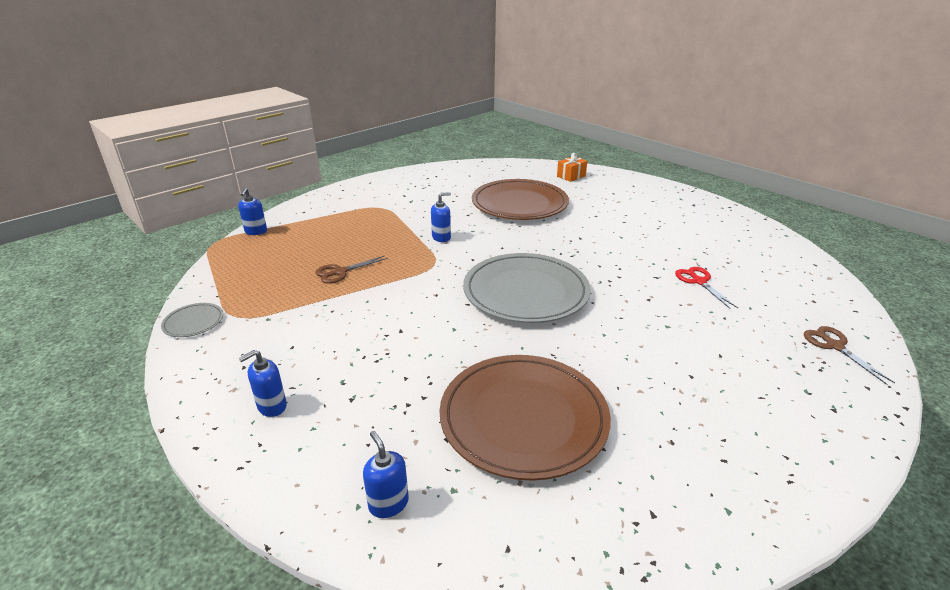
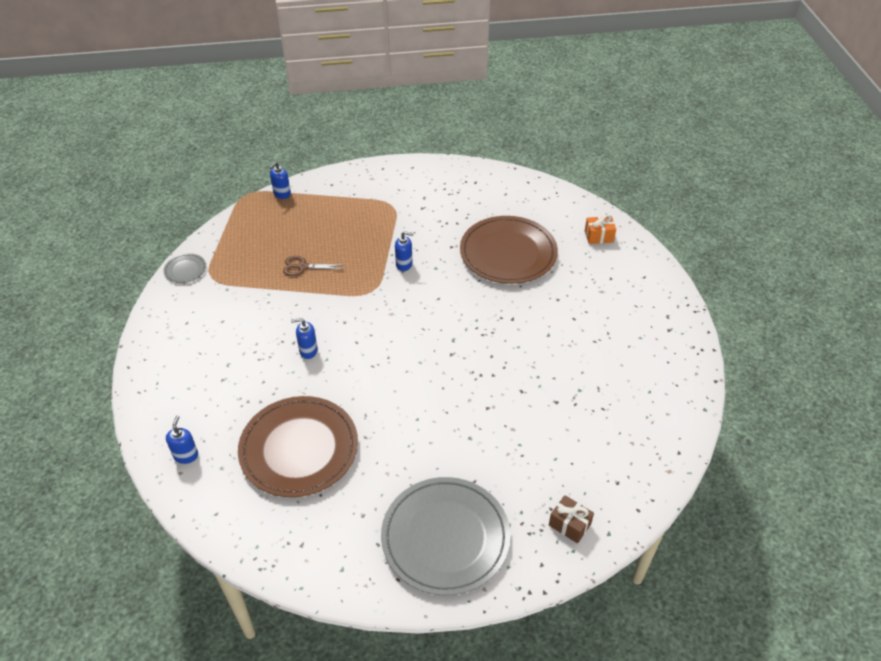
camera: 35 degrees right, 15 degrees up
(272, 406) = (180, 361): blue soap dispenser -> blue soap dispenser (308, 351)
(526, 292) = (407, 352): grey plate -> grey plate (445, 537)
(699, 281) = (550, 413): red scissors -> none
(834, 346) = (569, 524): brown scissors -> brown gift

